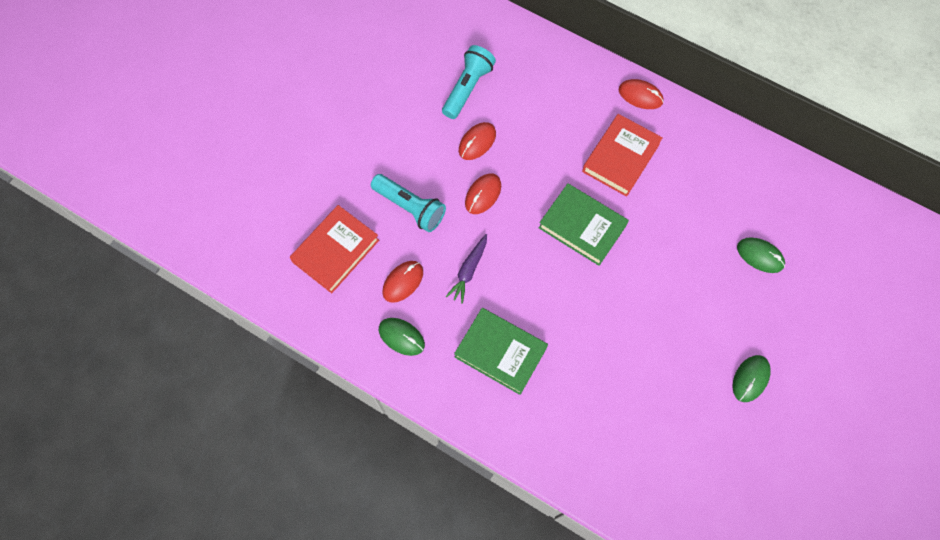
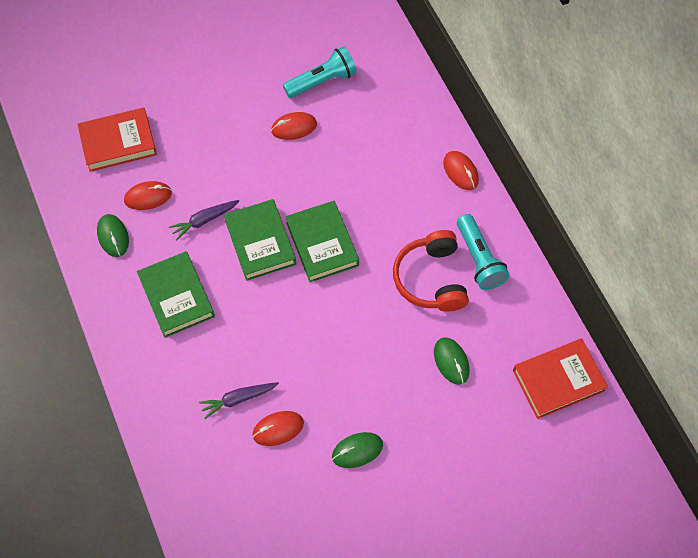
camera: 35 degrees right, 5 degrees down
(410, 207) = (200, 145): turquoise flashlight -> turquoise flashlight (479, 259)
(483, 194) = (264, 170): red mouse -> red mouse (278, 429)
(531, 258) = (260, 242): none -> green book
(620, 157) = (400, 210): red book -> red book (558, 380)
(624, 404) = (238, 399): none -> purple carrot
(690, 199) = (431, 279): none -> red headphones

